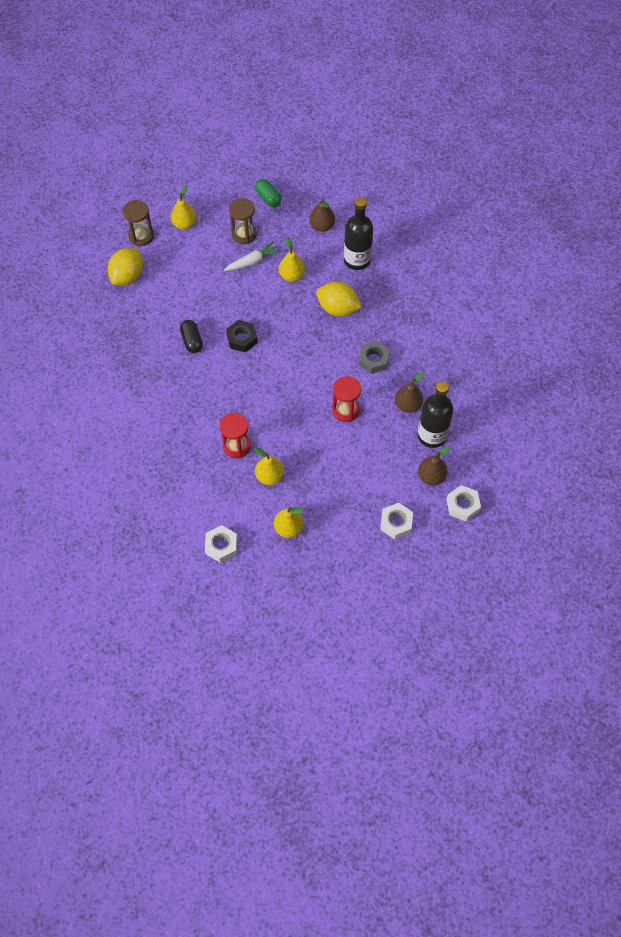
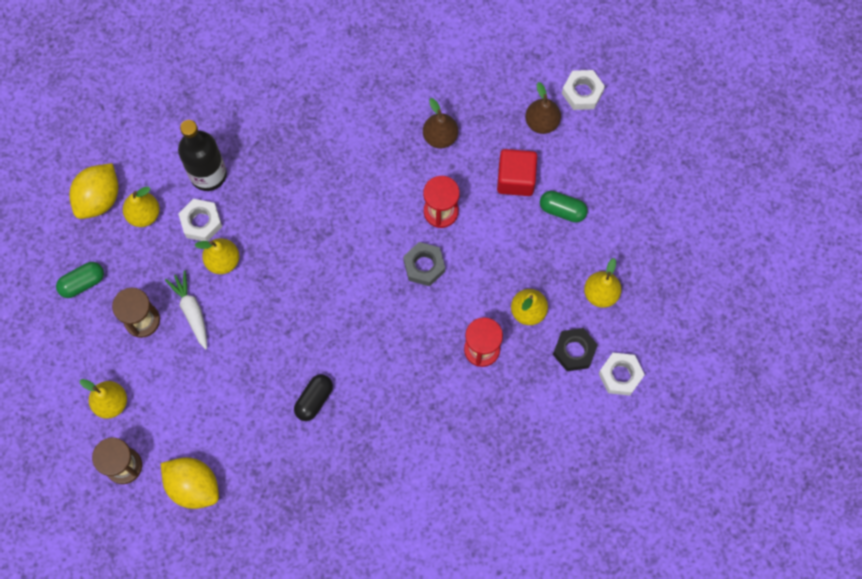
camera: 85 degrees left, 10 degrees up
(192, 341) = (314, 400): black capsule -> black capsule turned 45 degrees counterclockwise
(242, 339) = (318, 333): black nut -> black nut (574, 351)
(322, 226) = (144, 214): brown pear -> yellow pear
(338, 309) = (284, 206): yellow lemon -> yellow lemon (99, 199)
(357, 496) = (562, 210): none -> green capsule
(373, 360) = (369, 170): grey nut -> grey nut (424, 266)
(379, 461) = (516, 179): none -> red cube
(396, 523) = (601, 169): white nut -> white nut (201, 222)
(432, 435) = (485, 114): black bottle -> none

